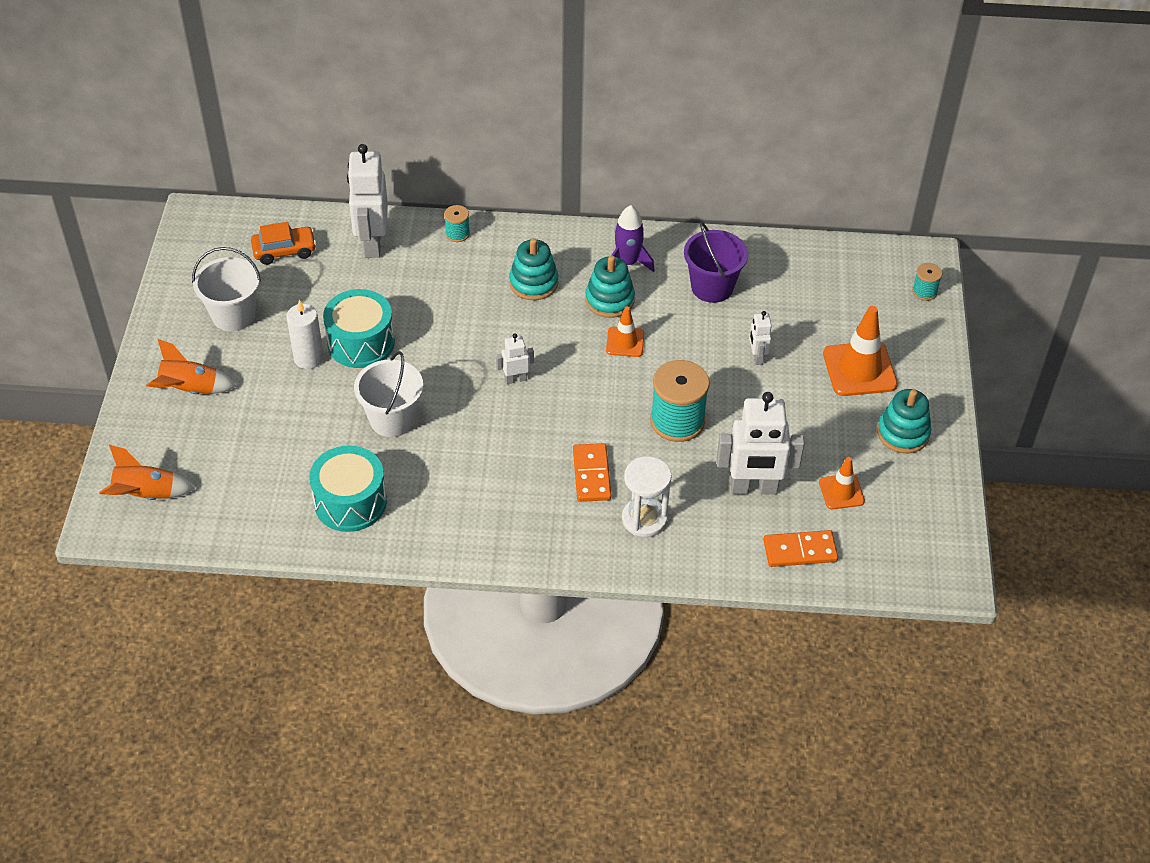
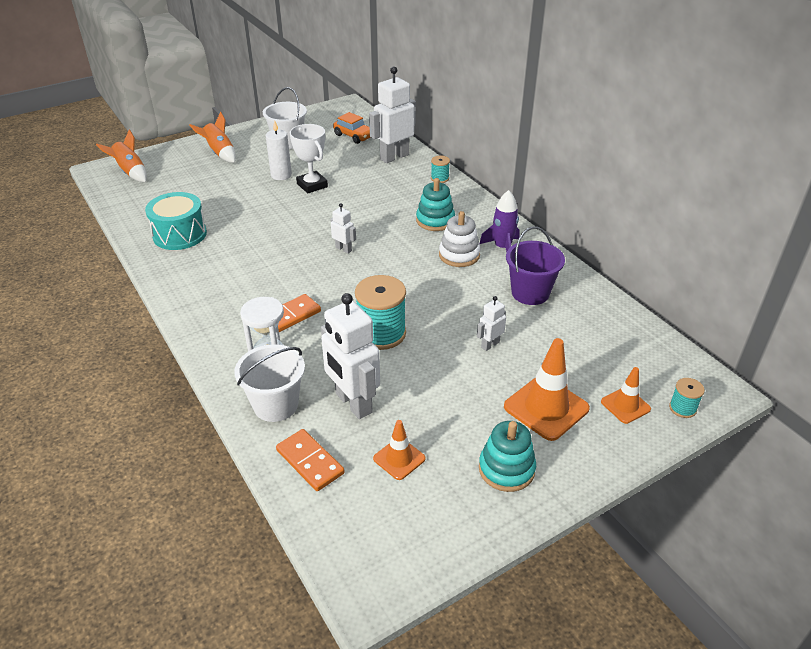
camera: 55 degrees right, 10 degrees down
(361, 342) = (312, 185): turquoise drum -> white trophy
(392, 419) = (261, 220): white bucket -> white bucket (275, 405)
(609, 300) = (459, 255): turquoise stacking toy -> white stacking toy
(625, 342) = (429, 278): orange traffic cone -> orange traffic cone (625, 405)

